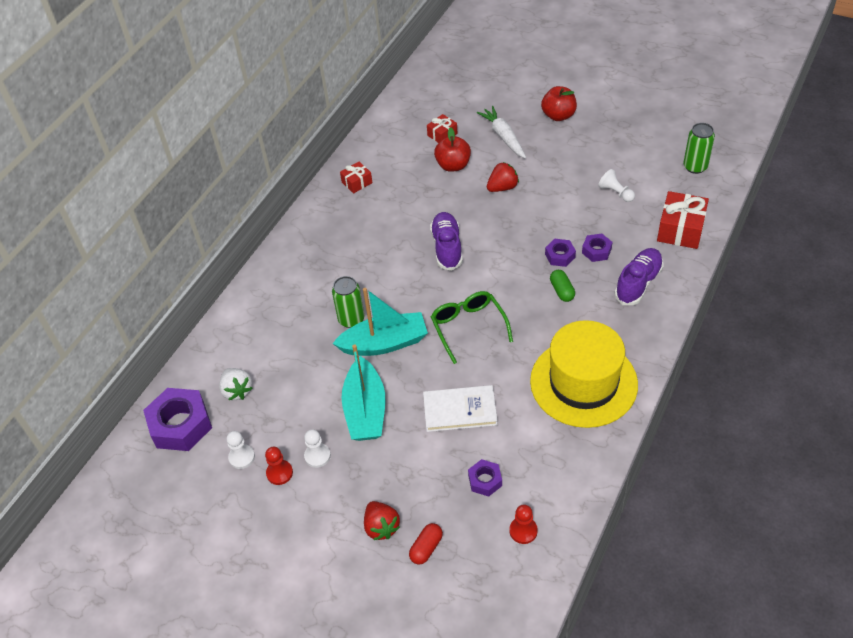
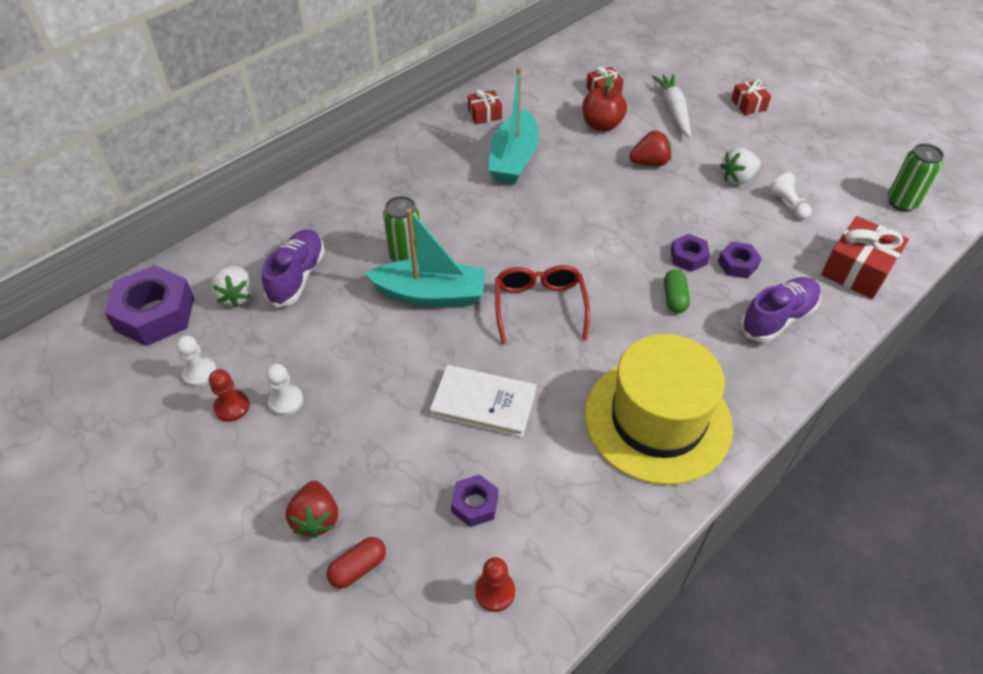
camera: 15 degrees right, 0 degrees up
(365, 410) = (370, 365): turquoise boat -> turquoise boat (513, 159)
(447, 247) = (555, 209): purple shoe -> purple shoe (297, 277)
(468, 327) = (539, 306): green glasses -> red glasses
(558, 115) = (748, 105): red apple -> red gift
(572, 181) = (737, 178): none -> white strawberry

